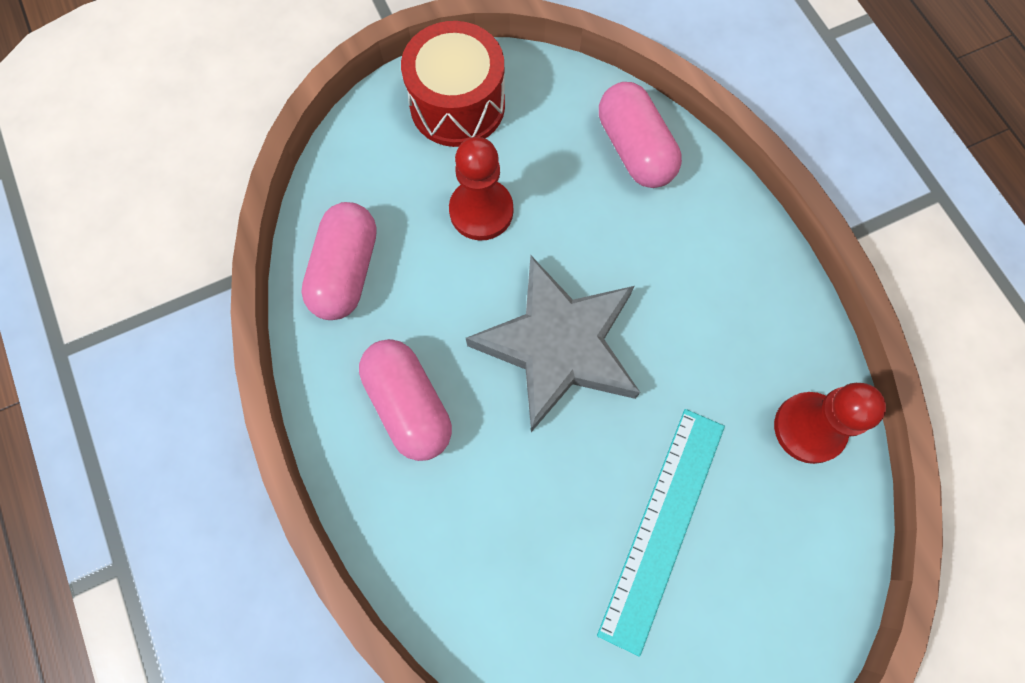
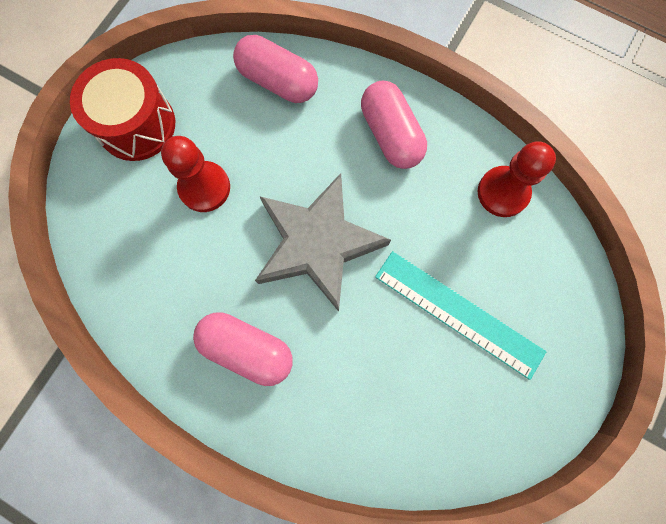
camera: 35 degrees left, 5 degrees up
(346, 271) = (140, 289): pink capsule -> pink capsule (390, 135)
(663, 527) = (459, 313): turquoise ruler -> turquoise ruler turned 45 degrees counterclockwise

